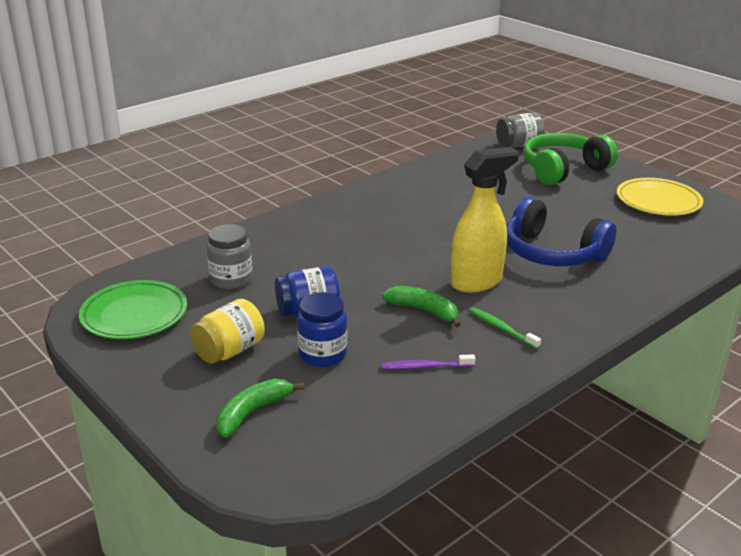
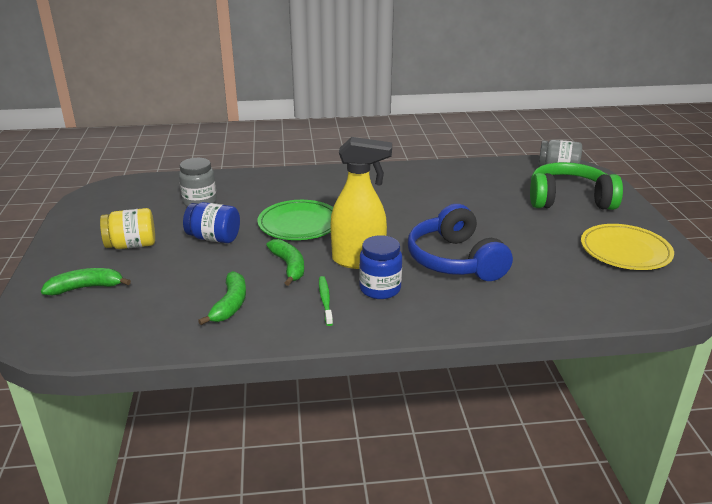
camera: 35 degrees right, 0 degrees up
(134, 315) = (116, 204): green plate -> green plate (299, 224)
(322, 354) = (180, 269): blue jar -> blue jar (380, 289)
(425, 367) = (230, 304): purple toothbrush -> green banana

